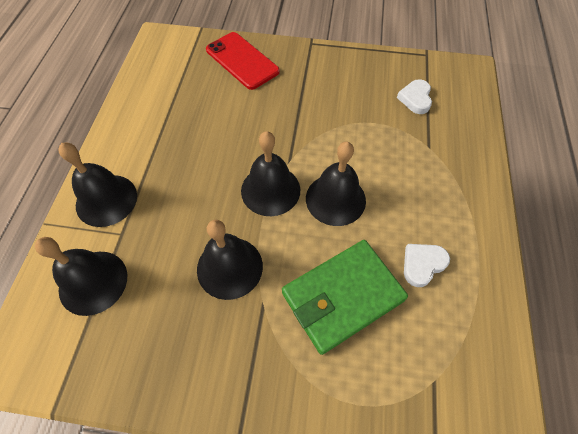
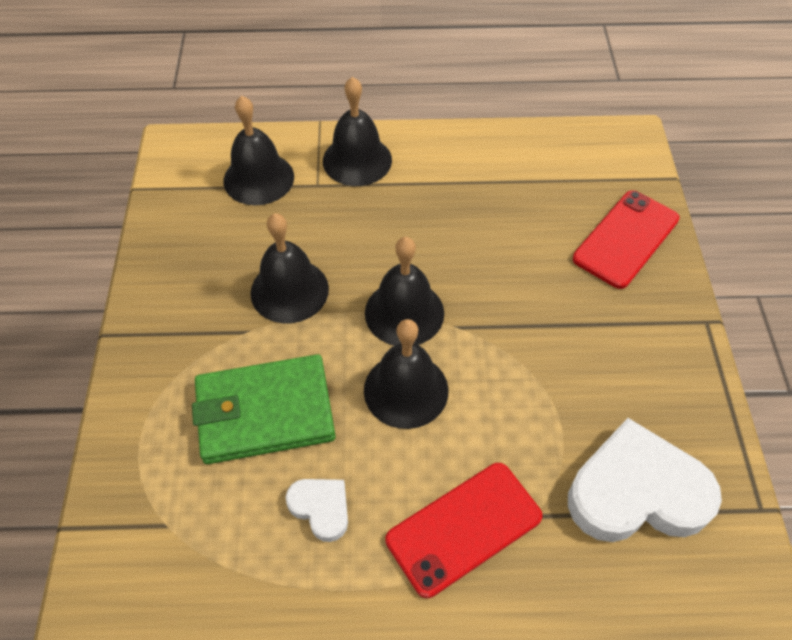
camera: 80 degrees right, 5 degrees down
(342, 296) = (265, 412): green wallet -> green wallet turned 60 degrees counterclockwise
(415, 99) = (637, 491): white heart -> white heart, size x2.06
(437, 183) = (464, 528): none -> red phone

